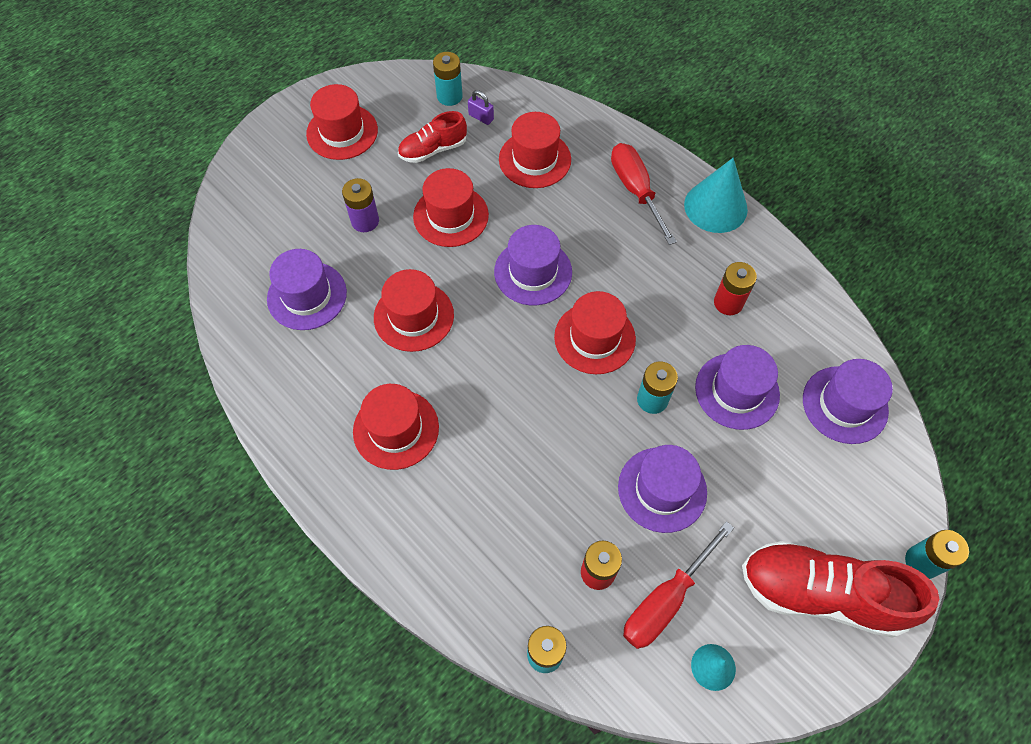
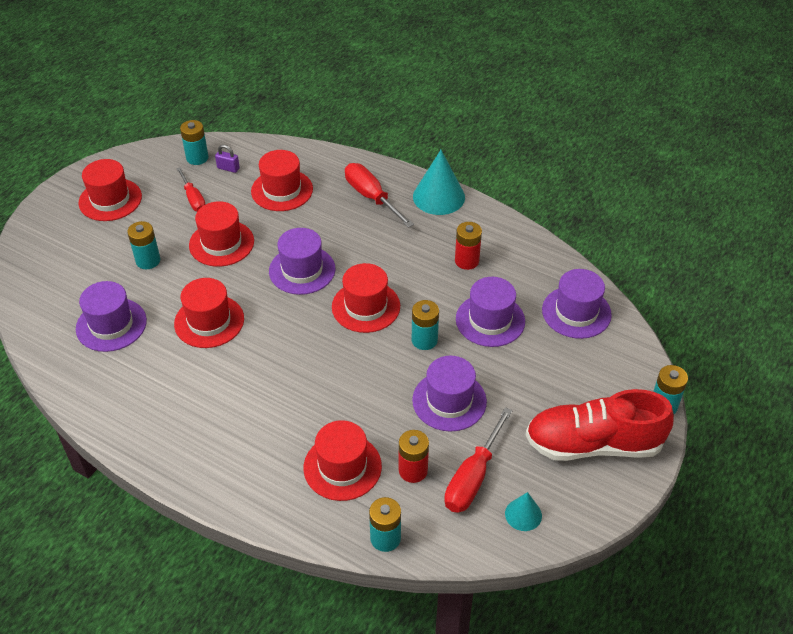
camera: 15 degrees left, 15 degrees down
(365, 221) = (148, 260): purple battery -> turquoise battery
(396, 429) = (216, 406): red hat -> red hat (342, 467)
(433, 150) = (193, 198): red shoe -> red screwdriver

